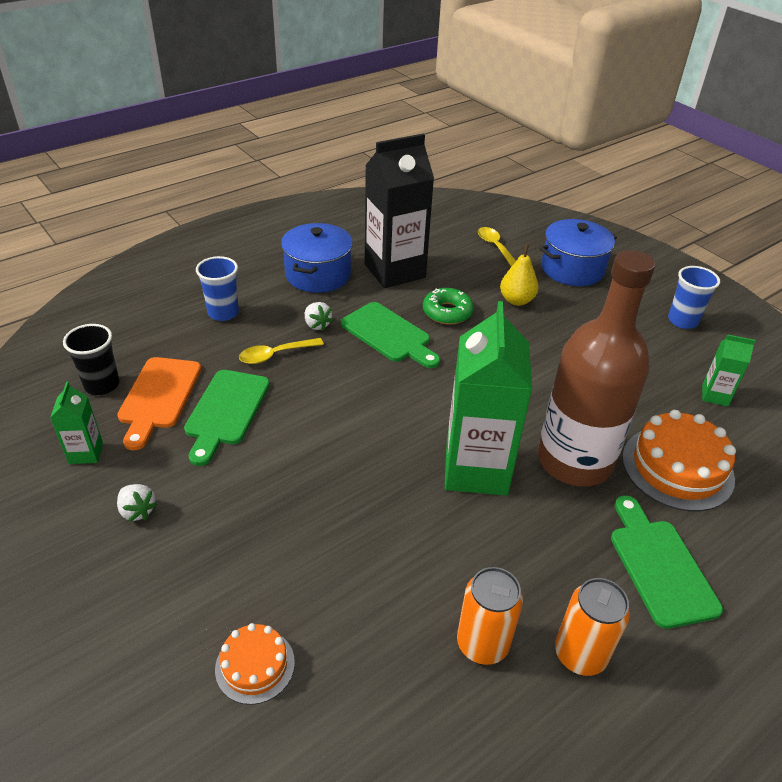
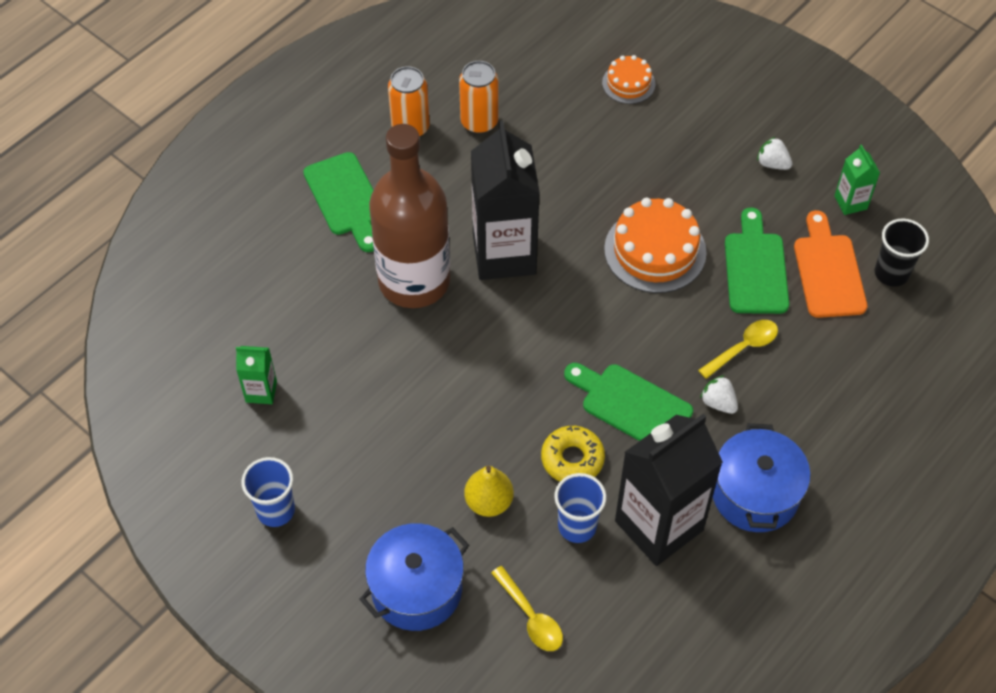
camera: 170 degrees right, 15 degrees up
(223, 313) = (833, 398): blue cup -> blue cup (577, 526)
(447, 312) = (572, 459): green donut -> yellow donut
(476, 469) = (504, 254): green carton -> black carton
(677, 468) = (317, 293): orange cake -> orange cake (655, 250)

